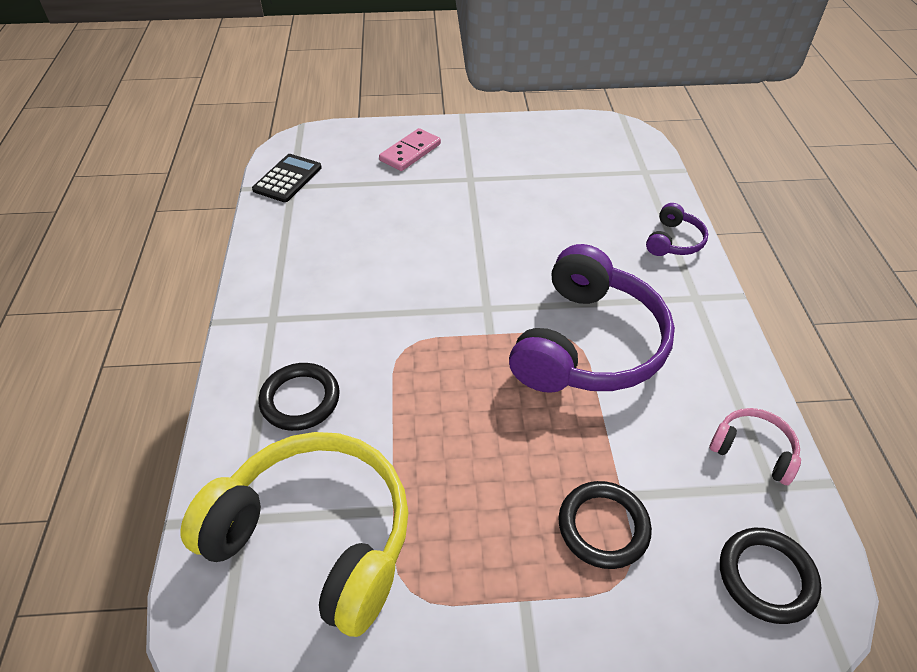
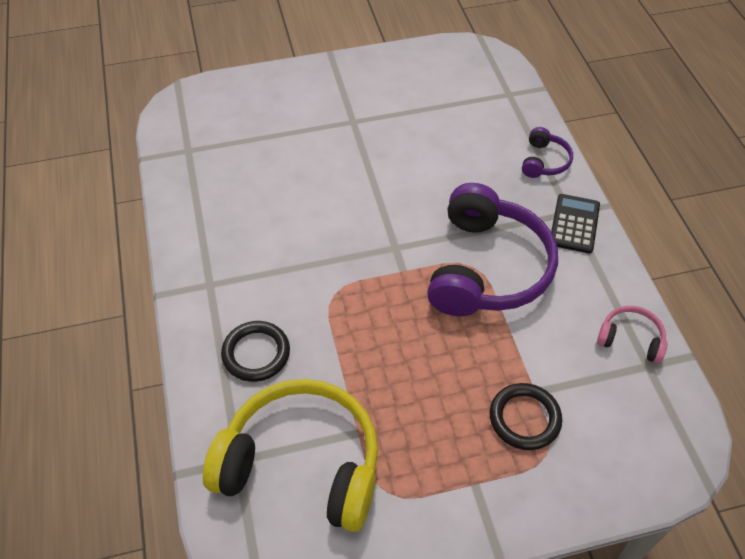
camera: 10 degrees left, 5 degrees up
(287, 179) = (181, 143): black calculator -> black calculator (574, 224)
(410, 152) = (290, 100): pink domino -> none
(766, 577) = (650, 436): black ring -> none

